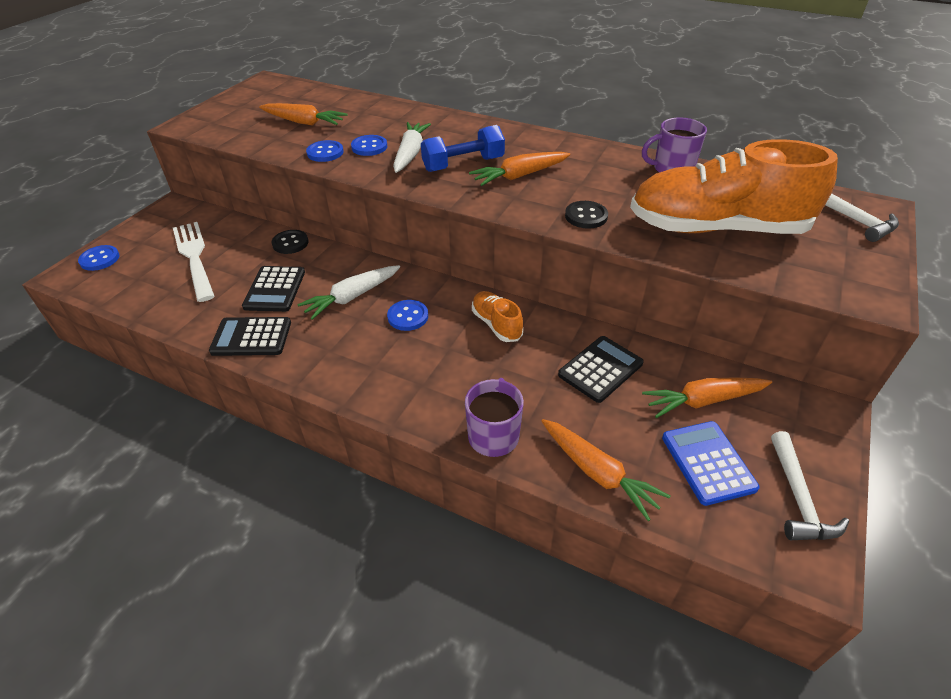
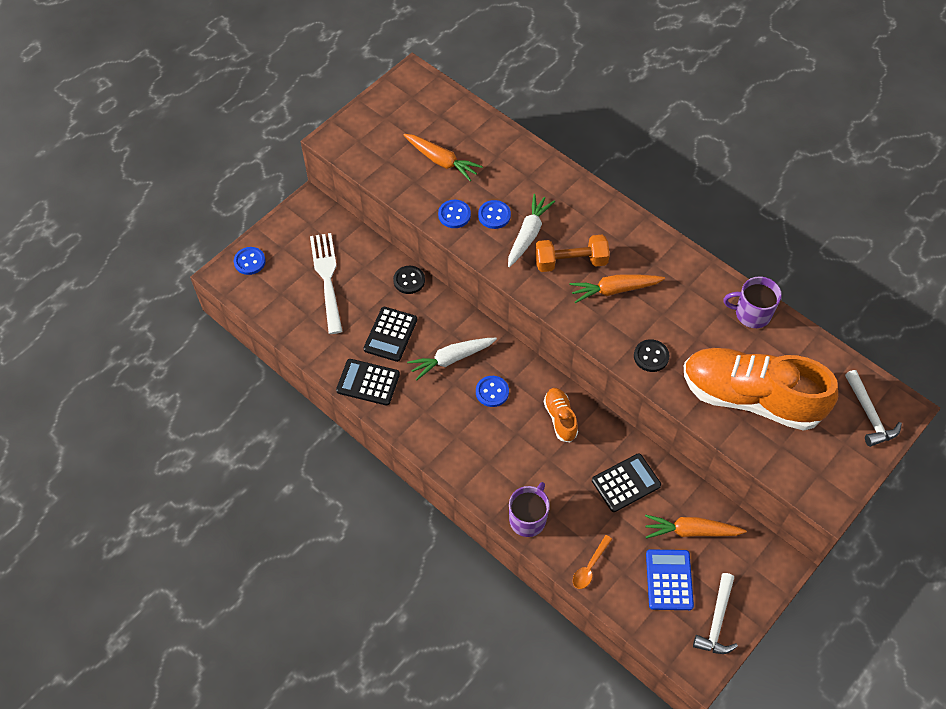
camera: 15 degrees right, 15 degrees up
(463, 164) = (570, 262): blue dumbbell -> orange dumbbell
(598, 473) = (590, 567): orange carrot -> orange spoon

